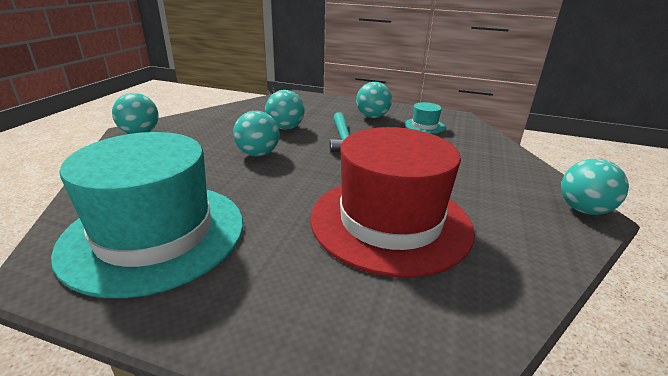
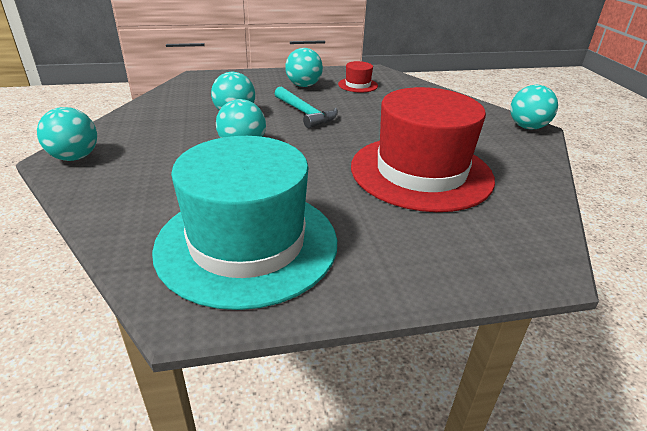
camera: 30 degrees left, 5 degrees up
(424, 126) = (358, 85): turquoise hat -> red hat

